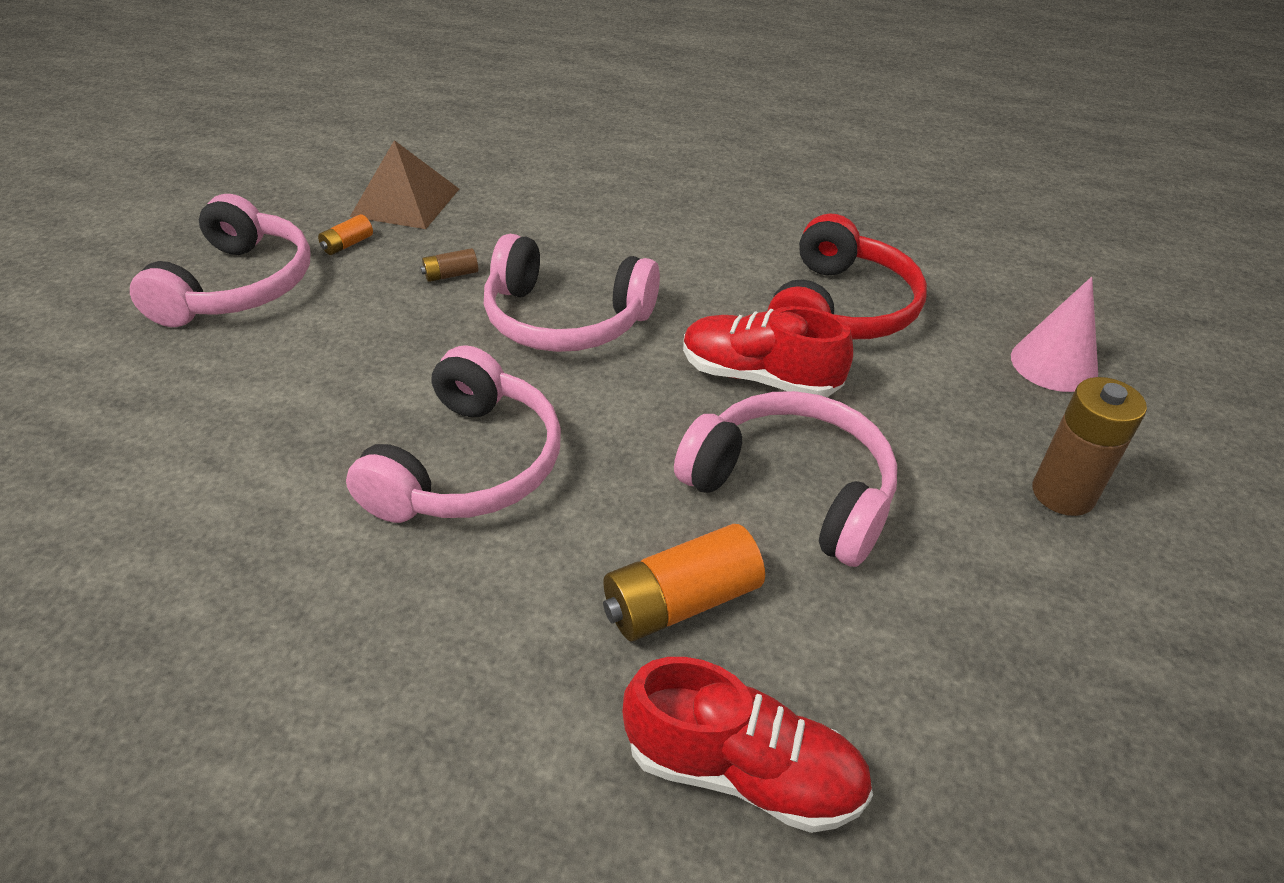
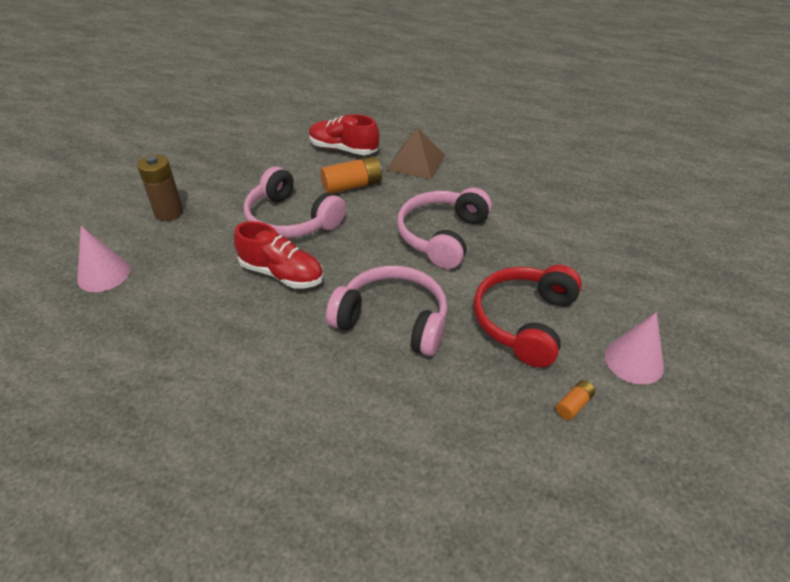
camera: 175 degrees left, 0 degrees up
(238, 286) = (634, 361): pink headphones -> pink cone
(405, 202) = (545, 466): brown pyramid -> brown pyramid (416, 162)
(451, 275) = (479, 365): brown battery -> none
(840, 309) = (204, 320): red headphones -> red headphones (524, 321)

